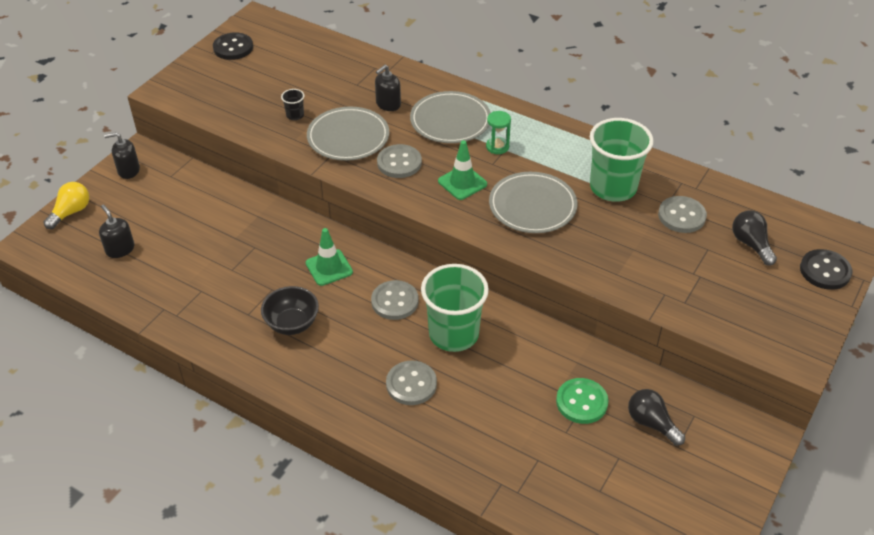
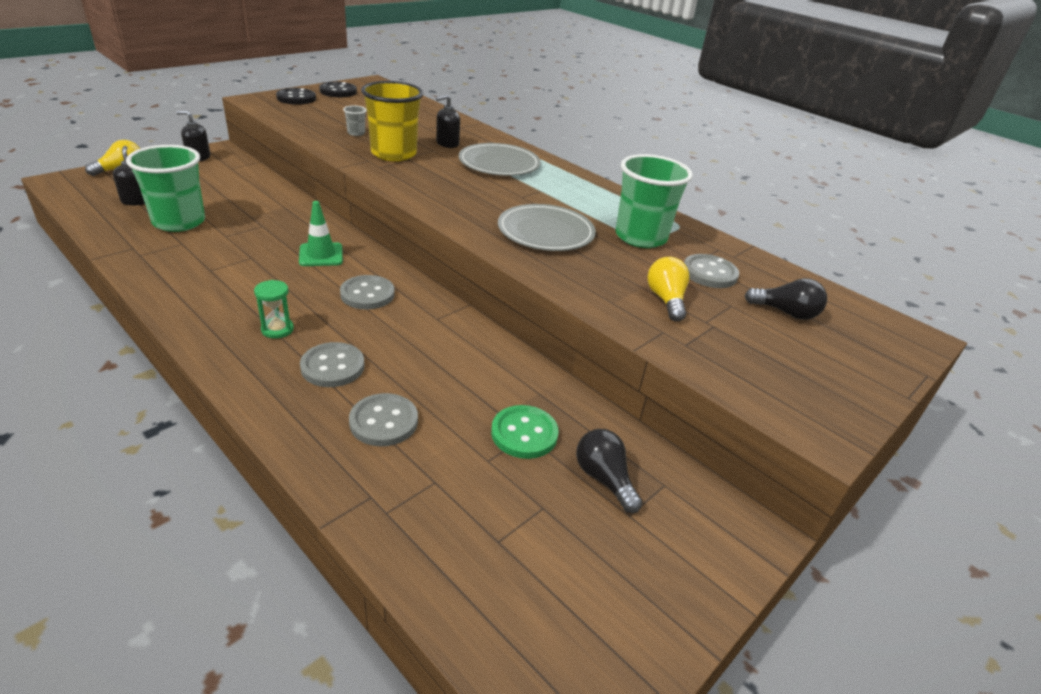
camera: 10 degrees right, 10 degrees down
(292, 324) = (247, 287): black bowl -> none
(295, 115) = (356, 133): black cup -> grey cup
(348, 137) = (393, 154): grey plate -> yellow cup
(399, 163) = (429, 178): grey button -> grey button (383, 422)
(453, 334) = (411, 334): green cup -> green cup (179, 222)
(462, 183) = (482, 202): green traffic cone -> none
(497, 147) = (534, 187): green hourglass -> green hourglass (277, 329)
(656, 259) = (666, 300): none -> yellow light bulb
(751, 244) = (785, 313): black light bulb -> black light bulb turned 120 degrees clockwise
(825, 271) = (876, 356): black button -> black button (296, 98)

